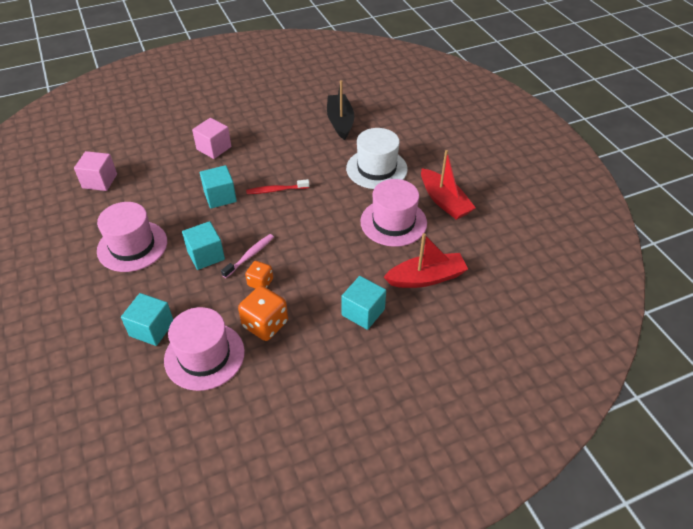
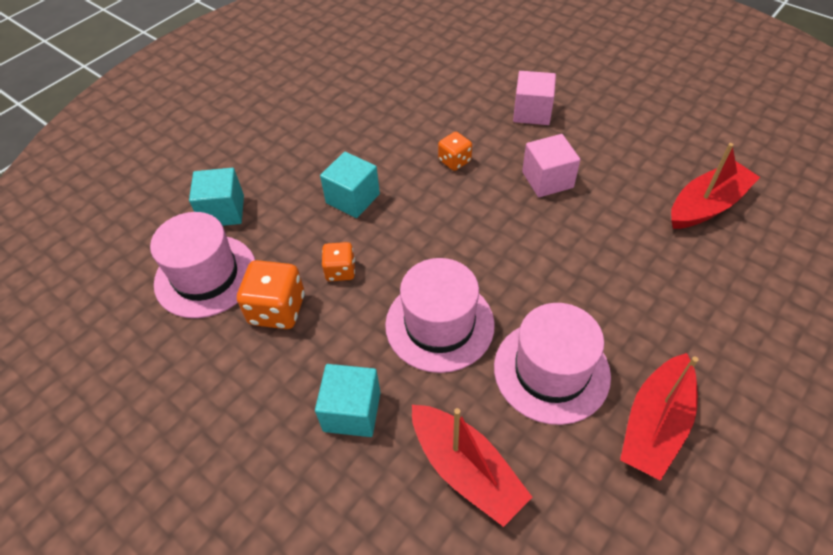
camera: 65 degrees right, 5 degrees up
(100, 181) = (404, 59): pink cube -> pink cube (547, 180)
(132, 246) = (328, 133): pink hat -> pink hat (439, 324)
(220, 197) = (454, 161): turquoise cube -> orange dice
(250, 256) = (377, 238): pink toothbrush -> none
(276, 190) = (508, 206): red toothbrush -> none
(340, 122) = (707, 205): black boat -> red boat
(376, 169) = (648, 296): white hat -> none

